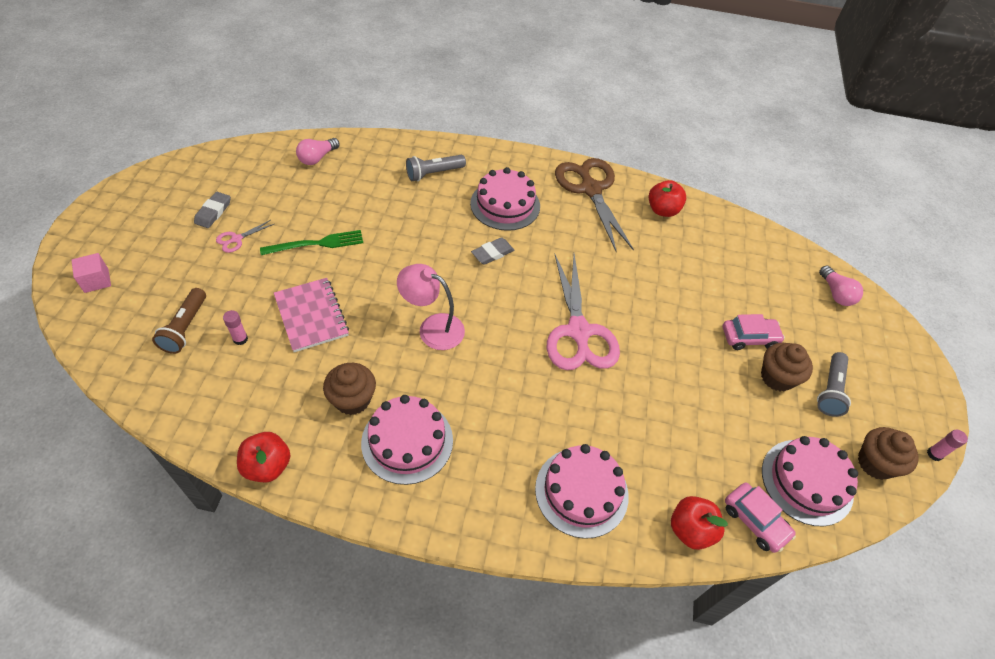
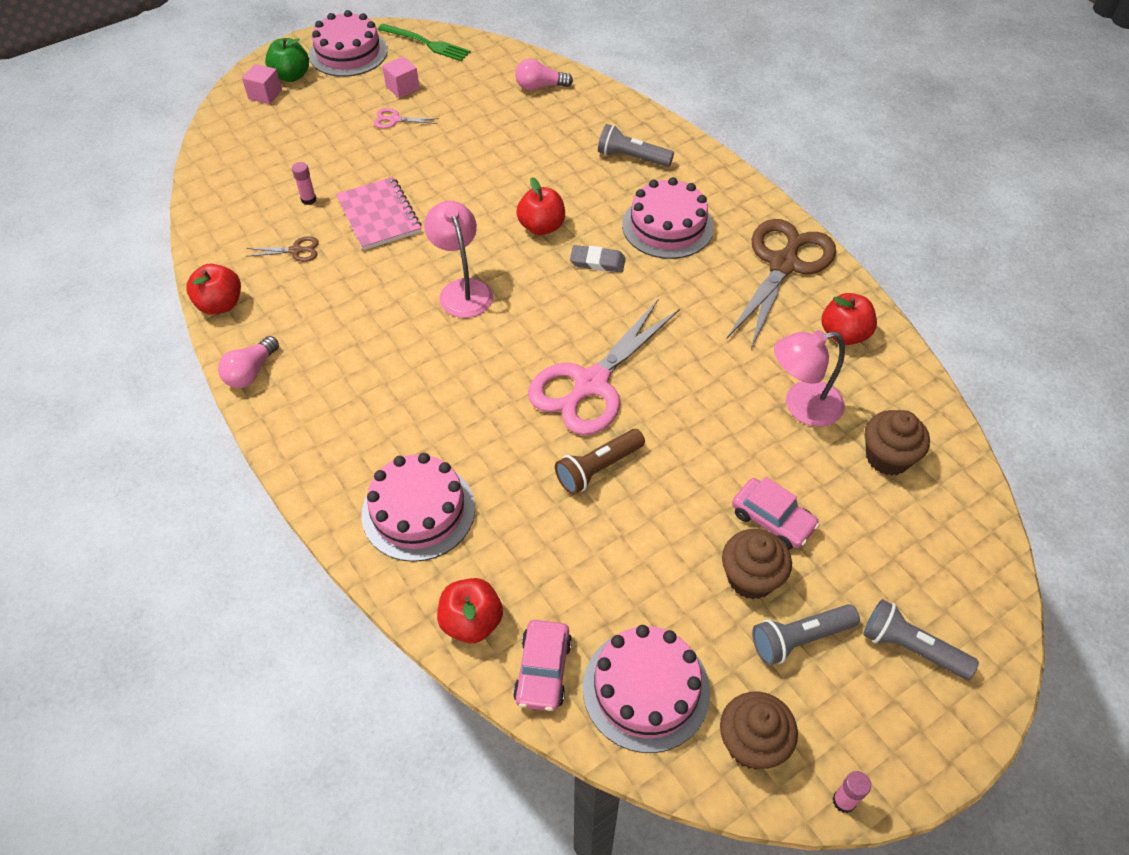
camera: 50 degrees right, 0 degrees up
(102, 253) = (291, 76): none -> green apple
(185, 328) = (282, 166): brown flashlight -> brown flashlight (598, 468)
(213, 212) = (402, 88): grey eraser -> pink cube
(278, 383) = (296, 250): none -> brown scissors
(311, 316) = (379, 216): pink notebook -> pink notebook turned 45 degrees counterclockwise
(317, 244) = (452, 160): green fork -> green fork (426, 43)
(352, 399) = (332, 301): brown cupcake -> brown cupcake (887, 457)
(407, 441) = (333, 362): pink cake -> pink cake (348, 53)
(432, 252) = (541, 227): none -> red apple
(690, 264) = (802, 406): none -> pink lamp
(836, 293) = (957, 559): pink light bulb -> pink light bulb (251, 372)
(870, 353) = (911, 647): none -> grey flashlight

